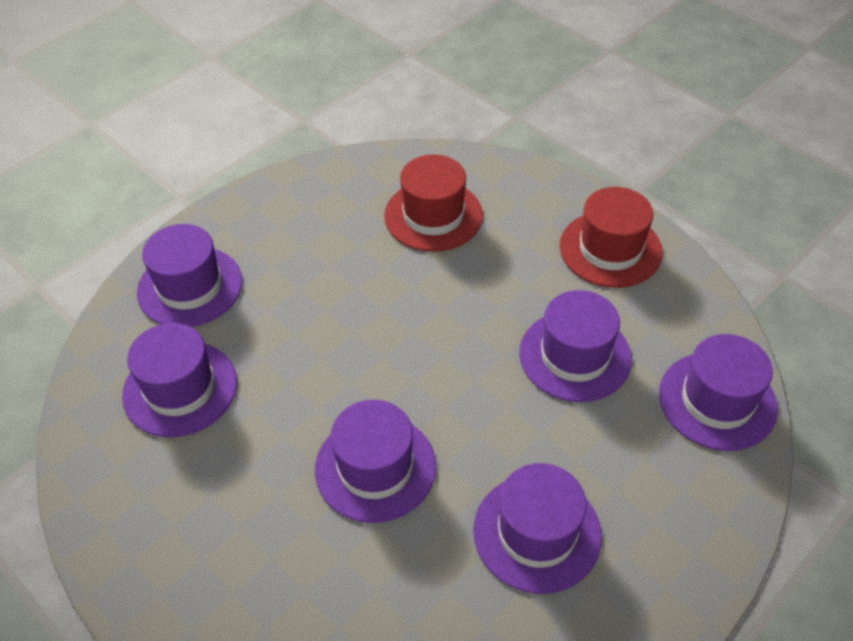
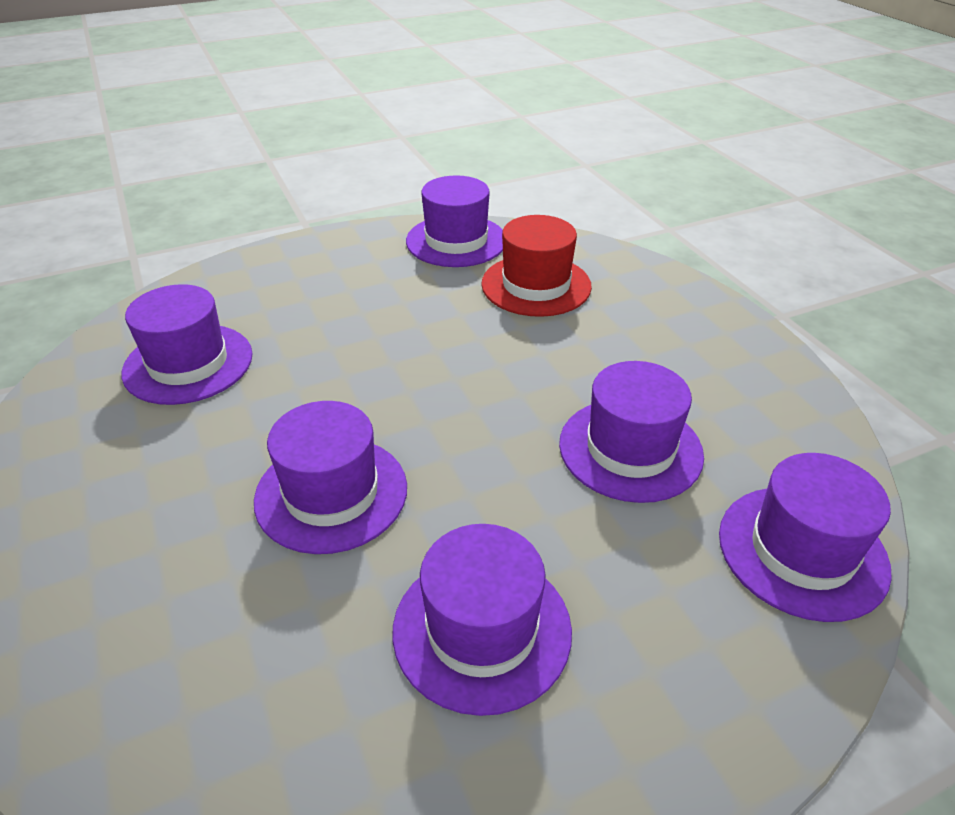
camera: 20 degrees right, 10 degrees down
(190, 287) = (260, 286): purple hat -> purple hat (456, 241)
(610, 249) = (723, 358): red hat -> none

